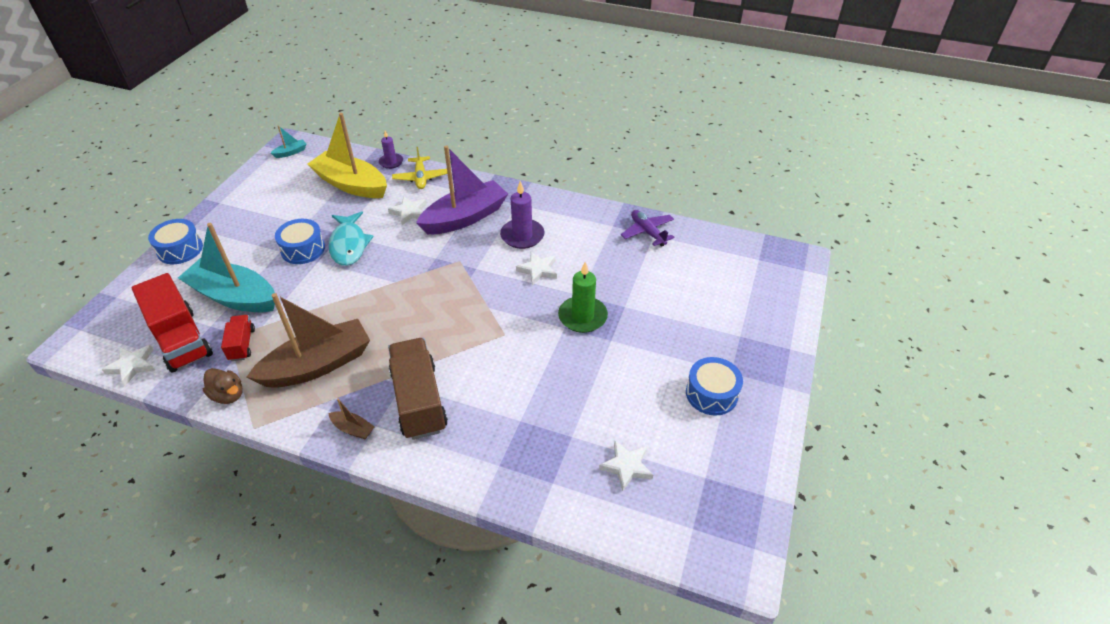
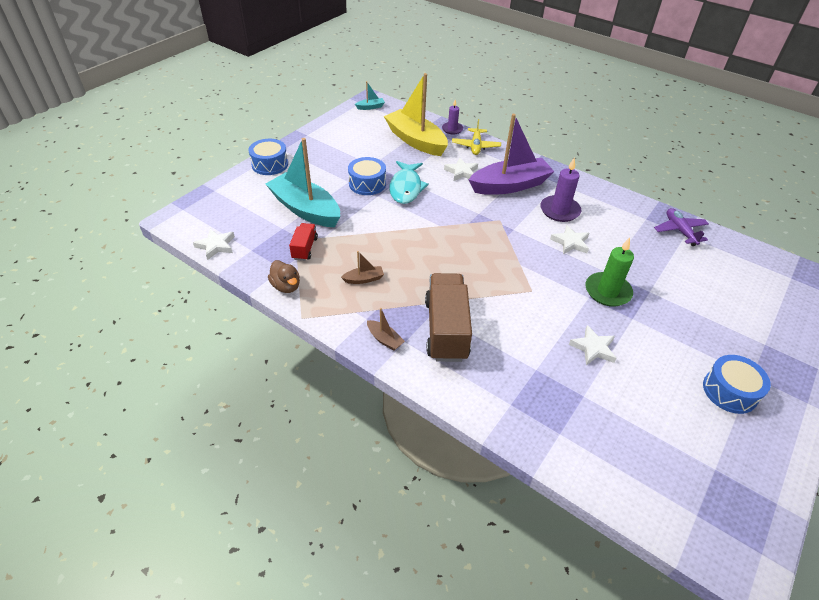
camera: 15 degrees right, 0 degrees up
(181, 340) = (257, 234): red truck -> none
(318, 365) = (364, 279): brown boat -> brown boat, size x0.41
(626, 467) = (635, 438): white star -> white star (593, 348)

